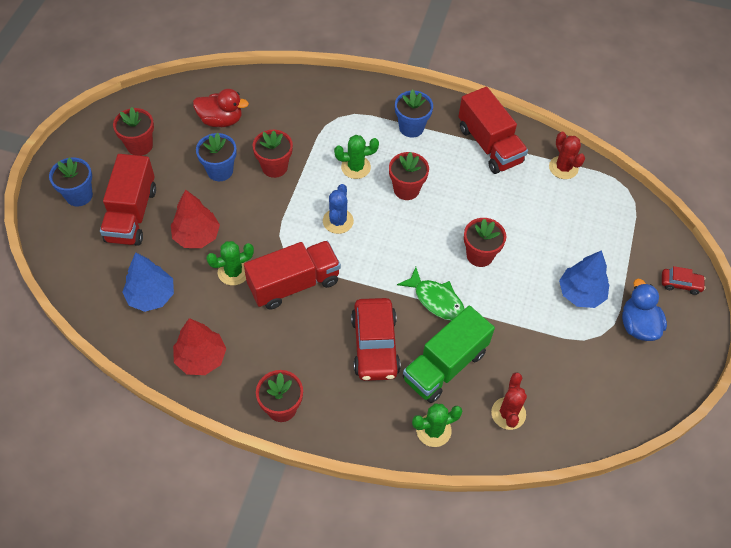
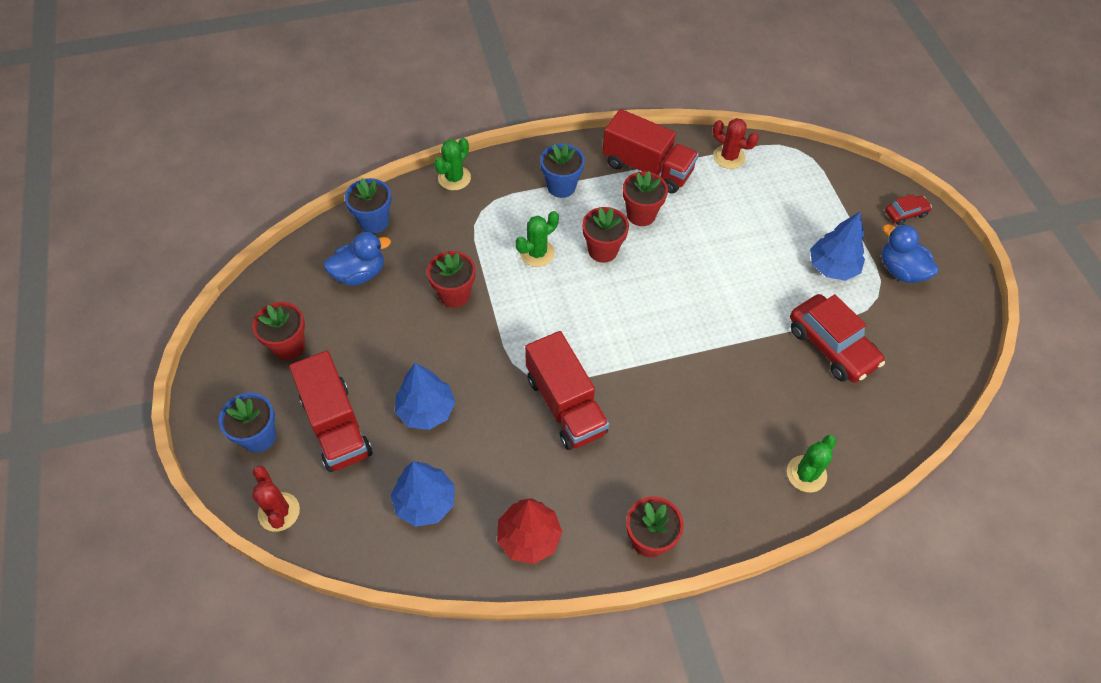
camera: 30 degrees left, 0 degrees up
(196, 236) = (426, 410): red tree -> blue tree
(220, 171) = (399, 328): blue flower pot -> blue flower pot (374, 222)
(221, 120) = (360, 273): red duck -> blue duck
(233, 272) = (494, 427): green cactus -> green cactus (454, 178)
(294, 284) = (565, 405): red truck -> red truck turned 120 degrees clockwise
(338, 221) = (560, 317): blue cactus -> none
(375, 345) = (690, 422): red car -> red car (831, 346)
(436, 300) = (712, 344): green fish -> none
(445, 365) = (768, 404): green truck -> none
(479, 255) = (718, 279): red flower pot -> red flower pot (641, 214)
(508, 413) = (857, 417): red cactus -> red cactus (279, 512)

